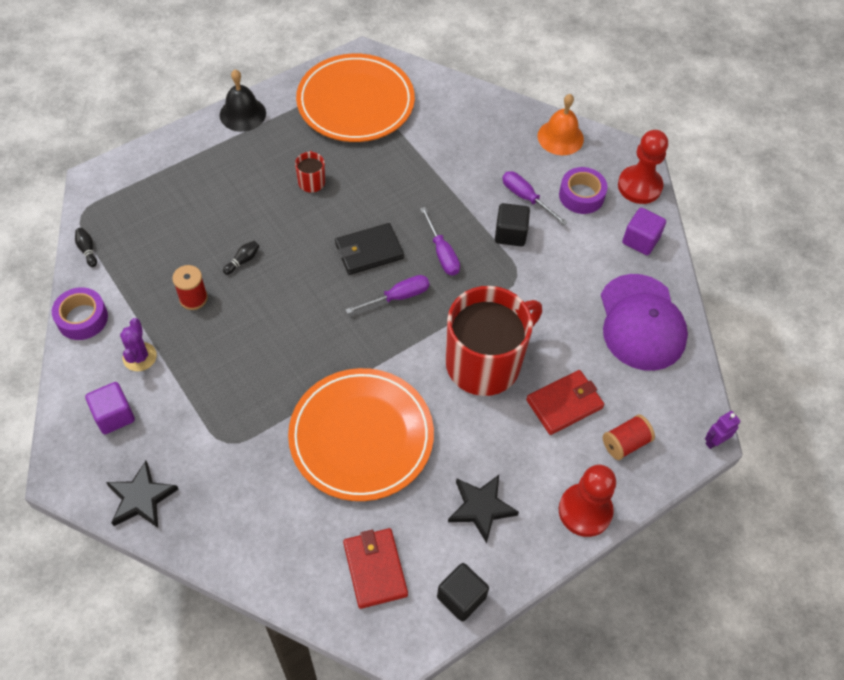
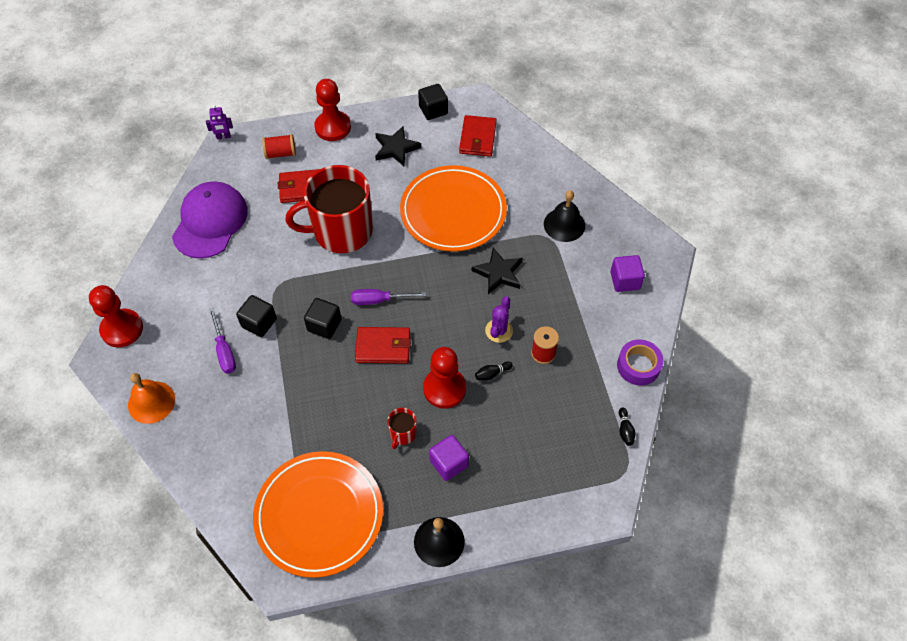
camera: 155 degrees left, 0 degrees up
(139, 357) = (597, 318): purple cactus -> purple cactus (499, 331)
(141, 498) = (615, 221): black star -> black star (498, 273)
(210, 468) = (564, 225): none -> black bell
(287, 232) = (444, 389): none -> red pawn
(369, 251) = (383, 347): black wallet -> red wallet
(442, 253) = (324, 325): purple screwdriver -> black cube
(581, 195) = (176, 337): purple tape -> none
(640, 240) = (160, 282): purple cube -> purple cube (449, 463)

